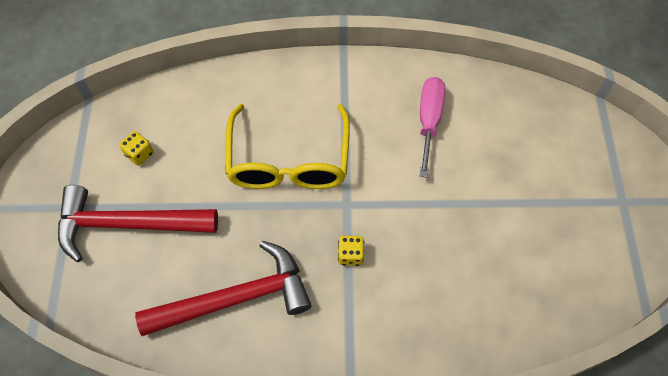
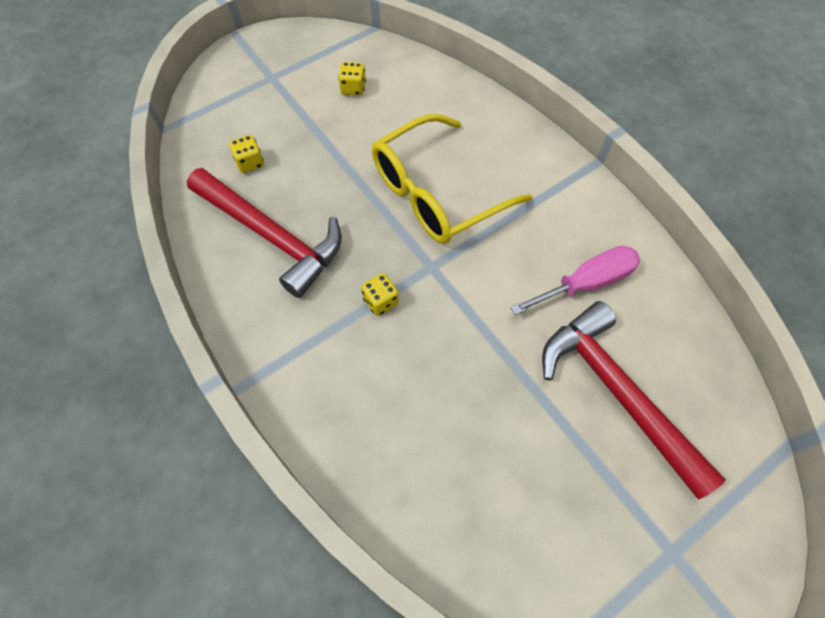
camera: 55 degrees right, 0 degrees up
(128, 224) = (284, 121): red hammer -> red hammer (617, 392)
(149, 275) = (250, 163): none -> yellow dice

